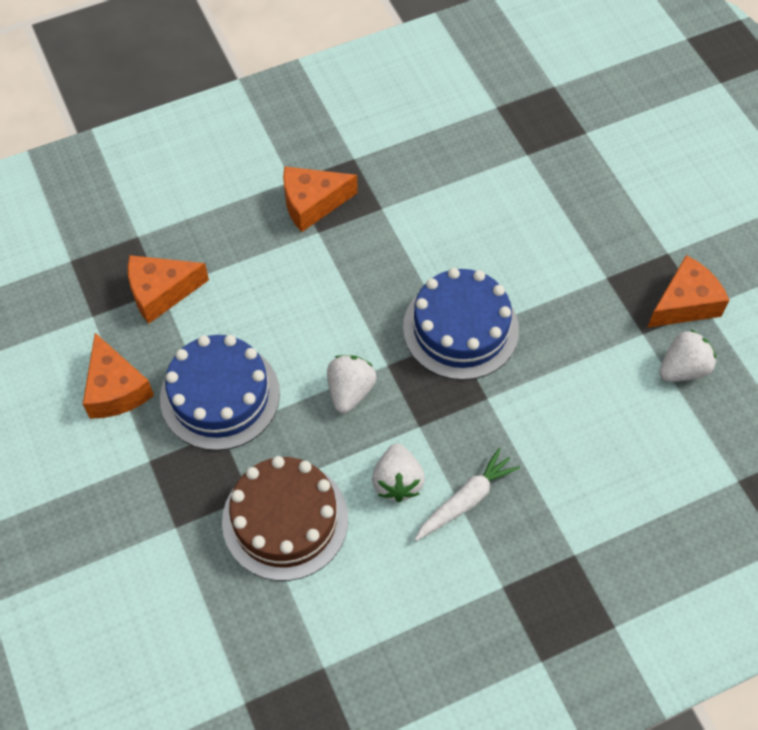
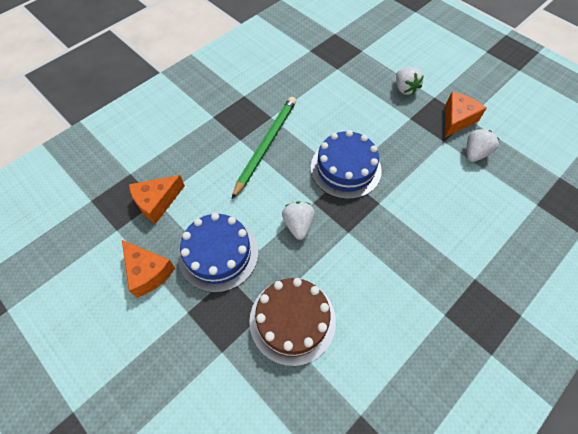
camera: 20 degrees left, 0 degrees up
(312, 203) = (230, 125): orange cheese -> none
(353, 254) = (265, 146): none -> green pencil
(397, 481) = (351, 270): white strawberry -> white strawberry (405, 89)
(465, 500) = (396, 268): white carrot -> none

